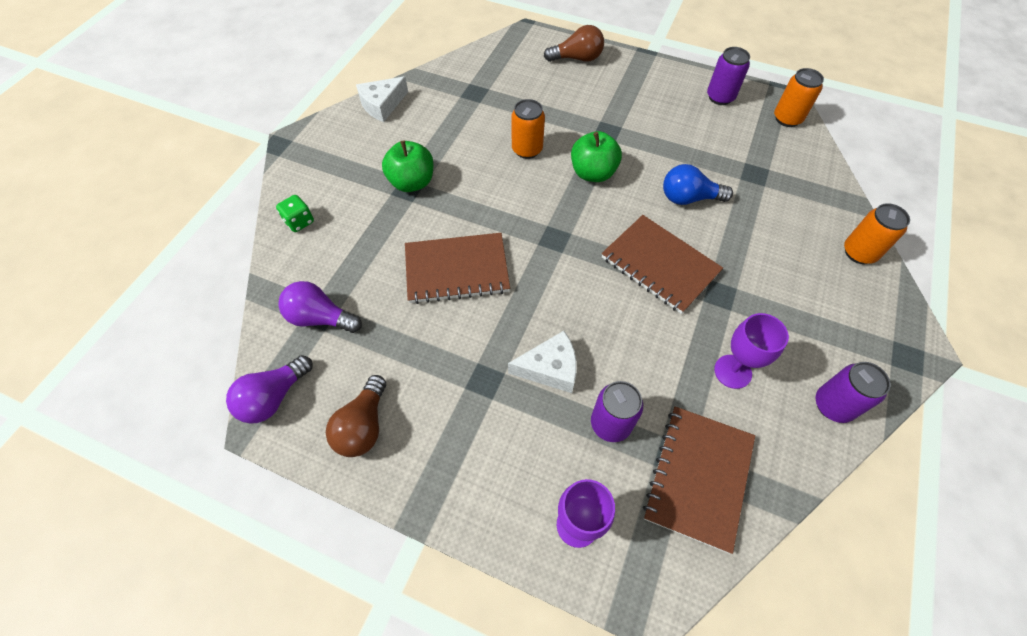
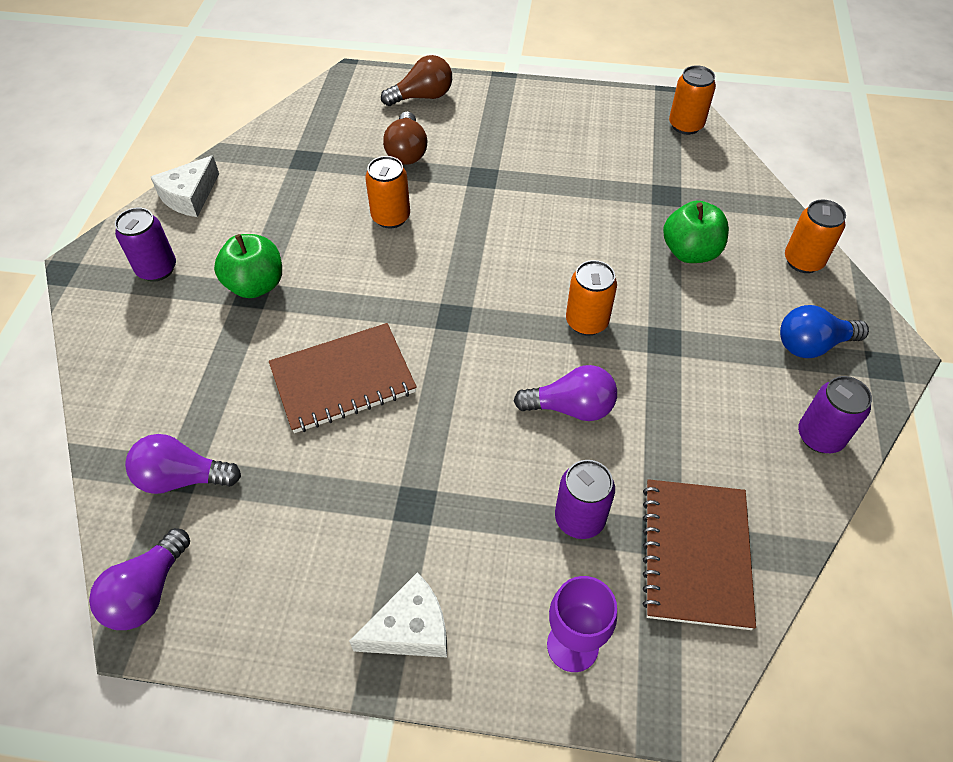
camera: 15 degrees left, 5 degrees down
(299, 222) = (119, 364): green dice -> none
(363, 426) = (277, 597): brown light bulb -> brown light bulb (407, 151)
(550, 368) = (490, 471): white cheese -> white cheese (410, 628)
(593, 173) = (479, 230): green apple -> green apple (690, 252)
(628, 332) = (571, 407): none -> purple light bulb
(660, 265) = (586, 322): brown notebook -> orange can
(689, 198) = (599, 237): blue light bulb -> blue light bulb (812, 345)
(720, 97) = (604, 114): purple can -> purple can (157, 269)
(732, 371) = (701, 425): purple goblet -> none

